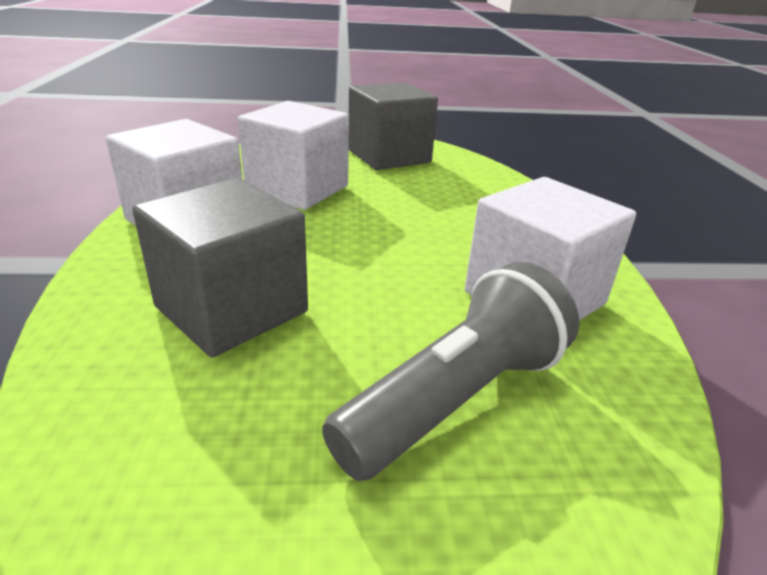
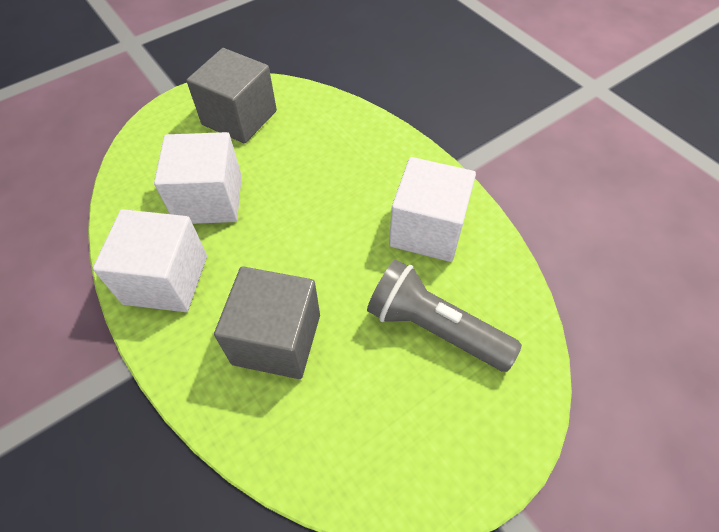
camera: 30 degrees left, 25 degrees up
(457, 398) = (434, 327): grey flashlight -> grey flashlight turned 75 degrees counterclockwise

